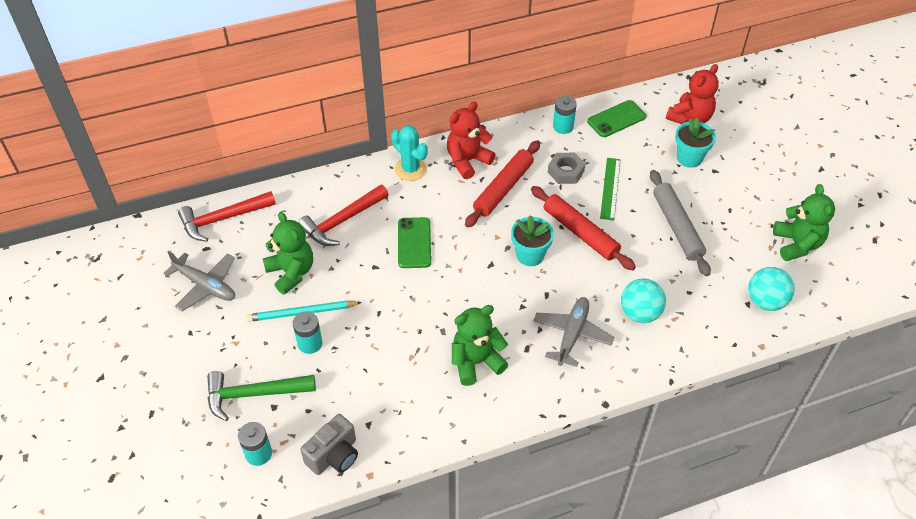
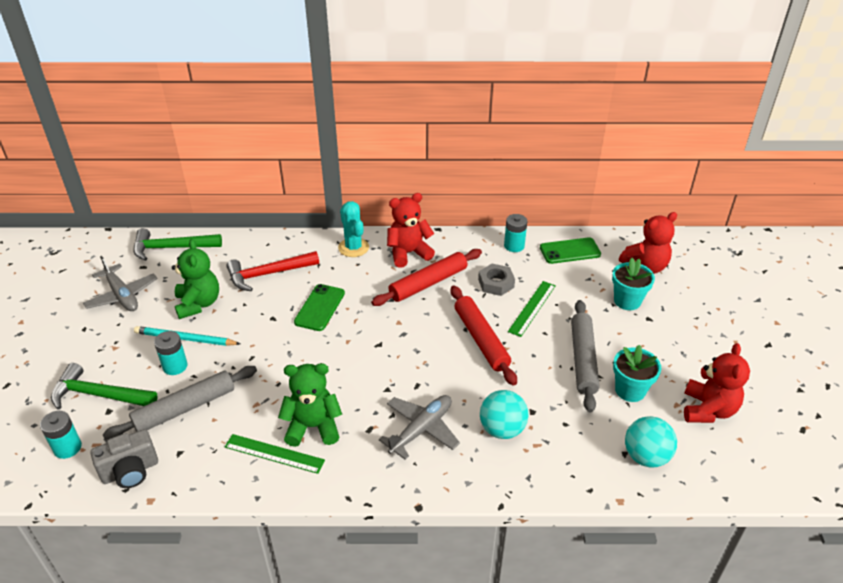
camera: 20 degrees right, 10 degrees down
(222, 219) = (171, 248): red hammer -> green hammer
(346, 381) = (185, 408): none -> grey rolling pin
(455, 397) = (274, 453): none -> green ruler
(530, 255) = (421, 346): turquoise flower pot -> turquoise flower pot (630, 390)
(797, 244) = (708, 410): green teddy bear -> red teddy bear

